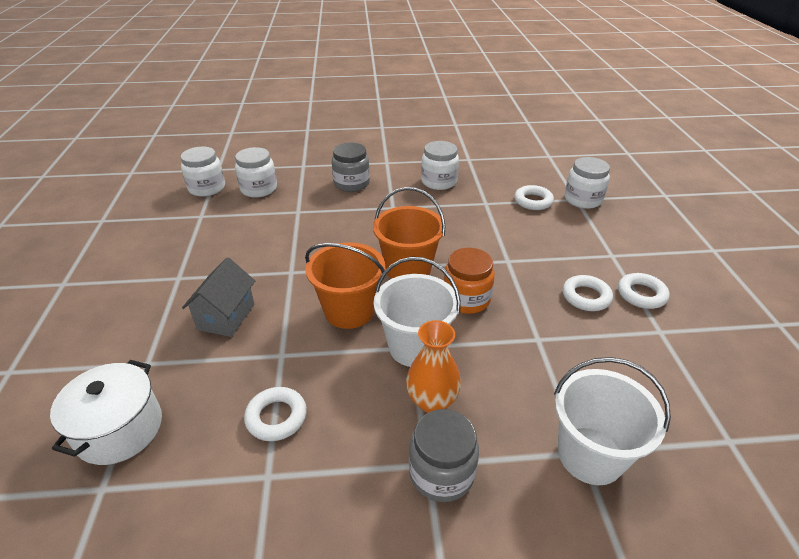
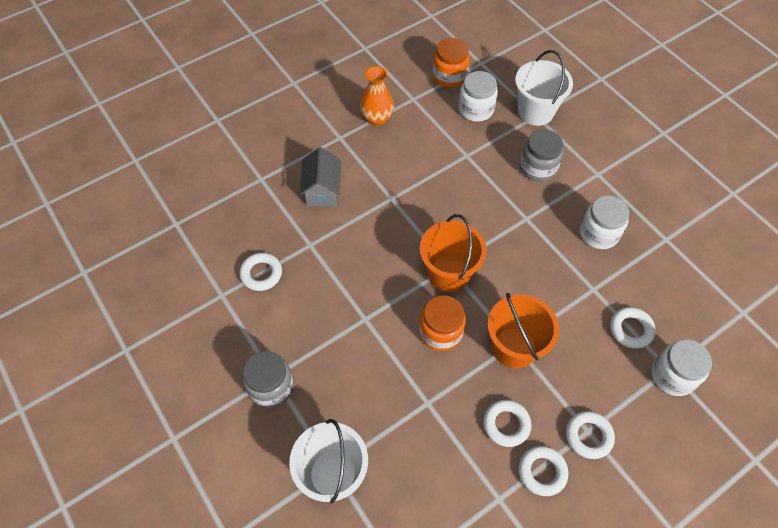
camera: 60 degrees right, 20 degrees up
(119, 429) = (211, 203): white pot -> none
(207, 188) = (449, 76): white jar -> orange jar
(226, 317) = (322, 191): grey house -> grey house turned 75 degrees counterclockwise
(349, 311) = (375, 260): orange bucket -> orange bucket (514, 347)
(415, 347) = (366, 321): white bucket -> white bucket (535, 111)
(432, 401) = (323, 355): orange vase -> orange vase (377, 118)
(617, 257) = (588, 436): none -> white ring

